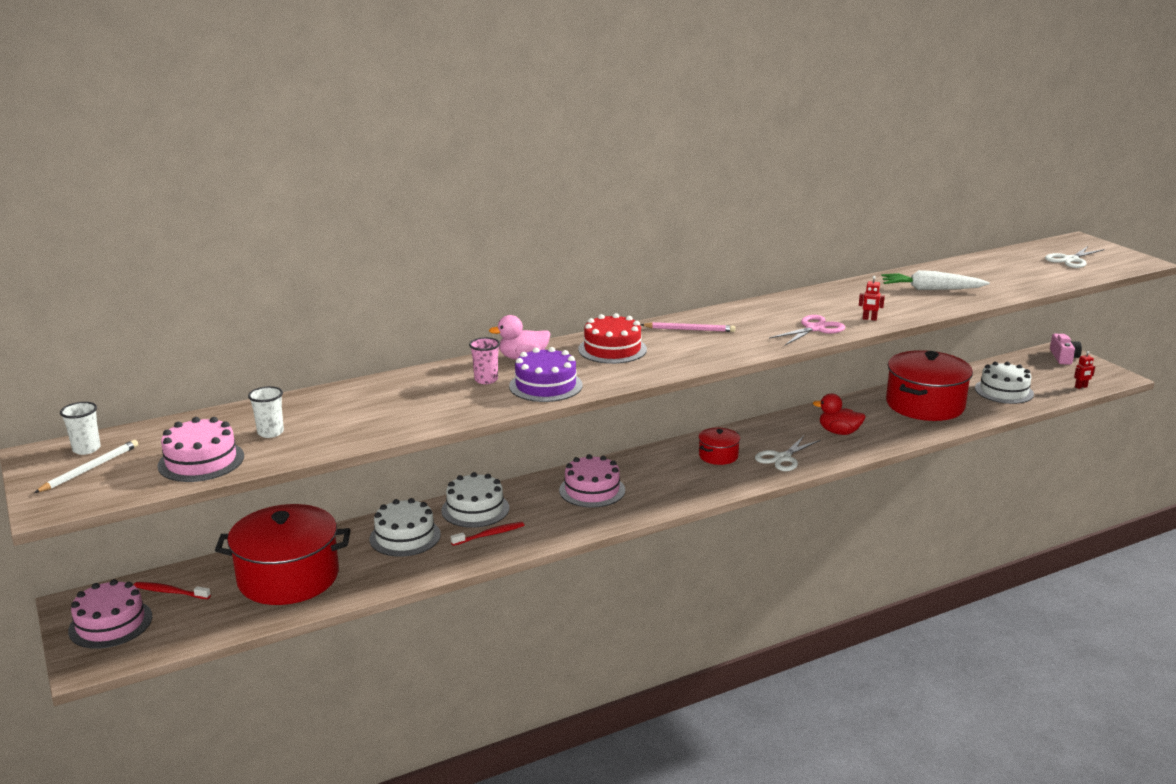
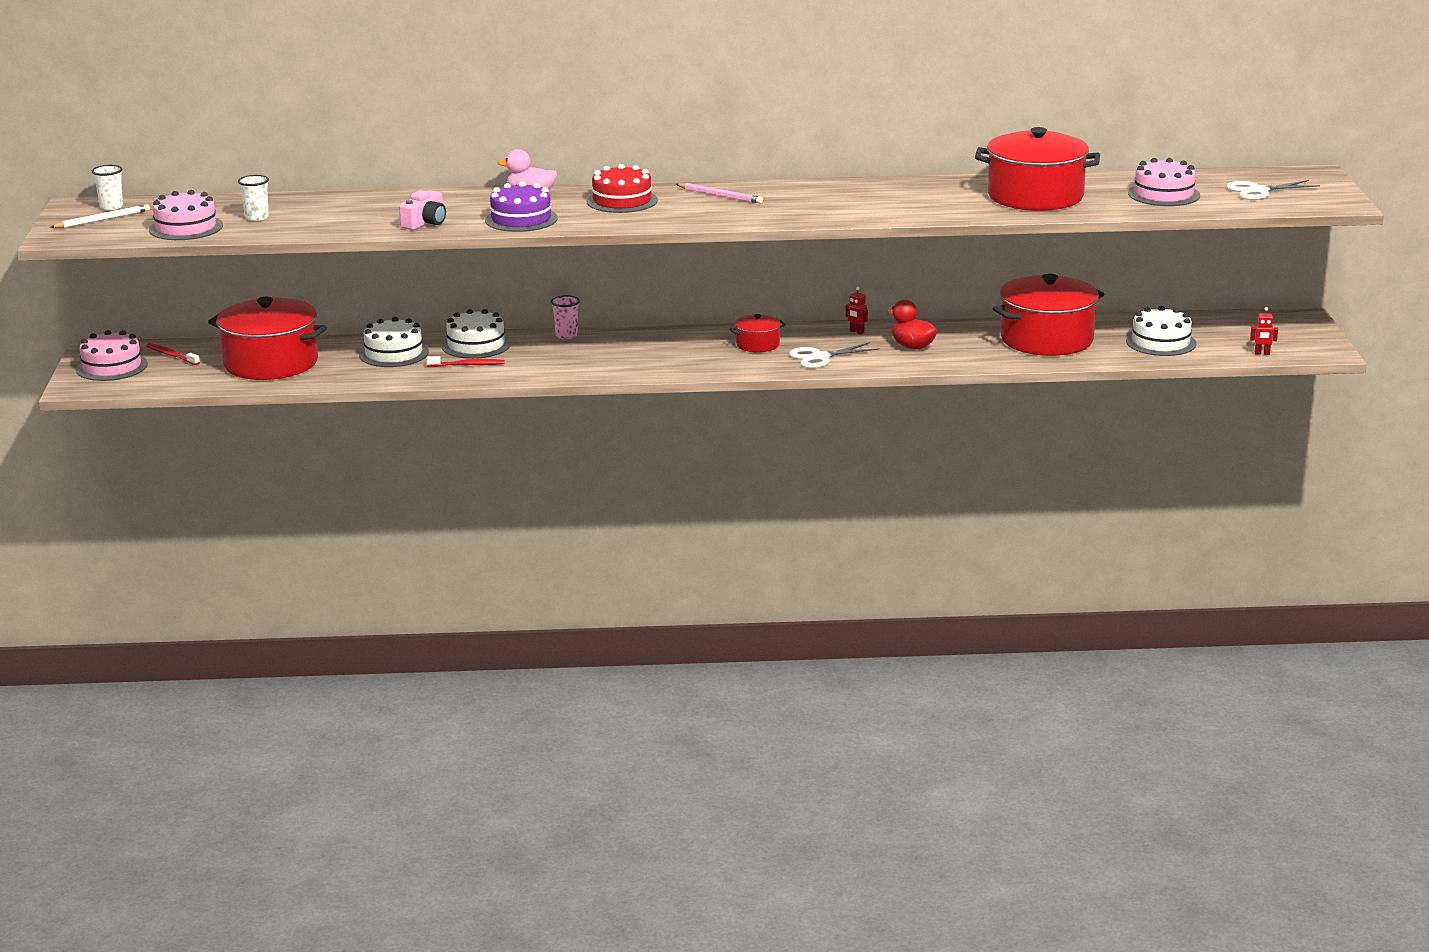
camera: 25 degrees right, 0 degrees up
(486, 380) = (476, 207): pink cup -> pink cup (566, 335)
(592, 490) = (599, 350): pink cake -> pink cake (1163, 194)
(814, 329) = (845, 212): pink scissors -> none
(869, 319) = (917, 212): red robot -> red robot (856, 332)
(931, 289) = (1035, 196): white carrot -> red pot
(1063, 357) = (1294, 323): pink camera -> pink camera (425, 223)

